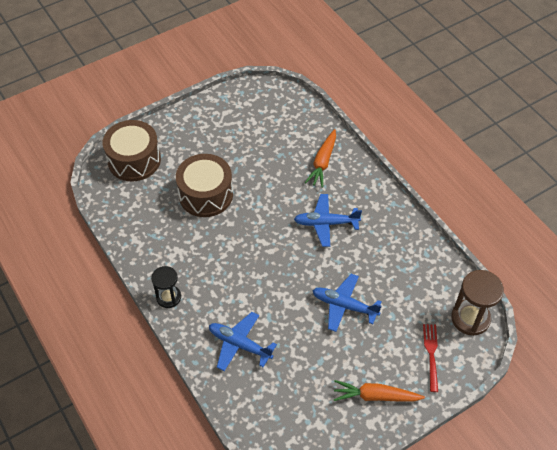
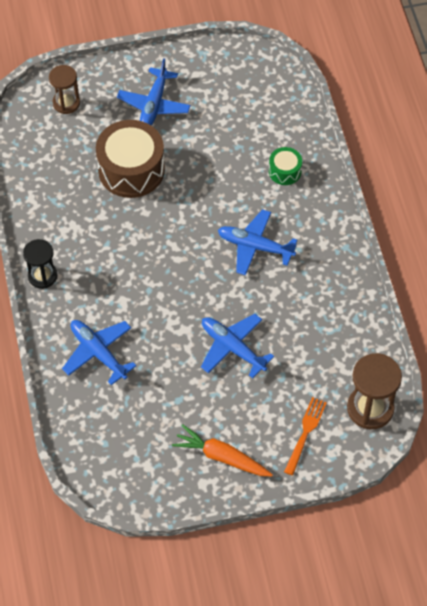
camera: 20 degrees right, 5 degrees up
(134, 160) = (66, 103): brown drum -> brown hourglass
(203, 143) = (154, 105): none -> blue plane
(322, 162) = (285, 171): orange carrot -> green drum
(431, 354) = (305, 433): red fork -> orange fork

